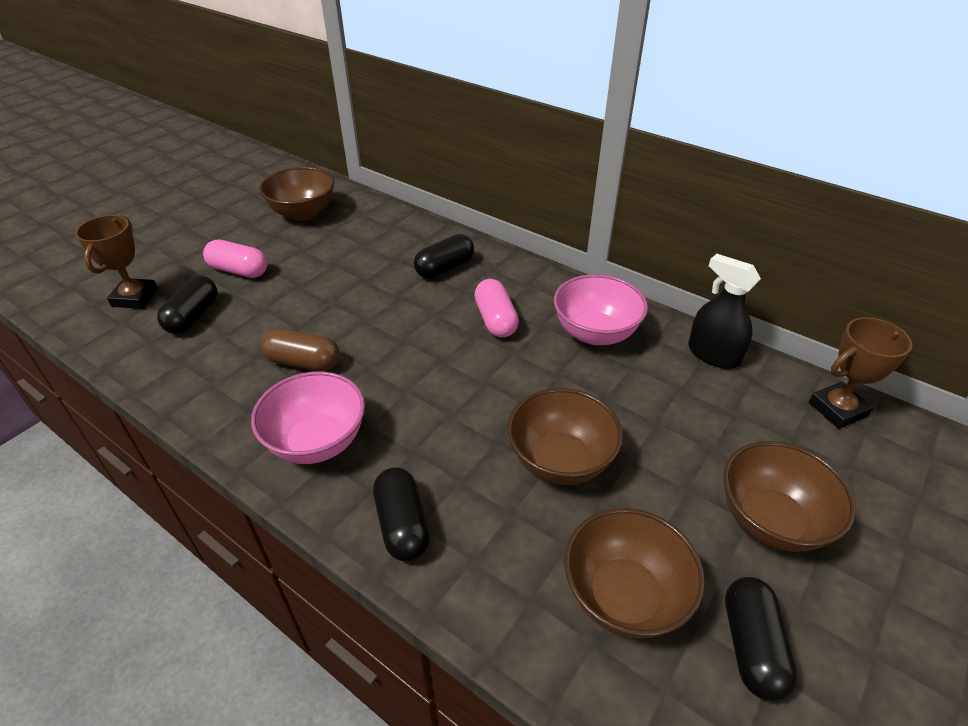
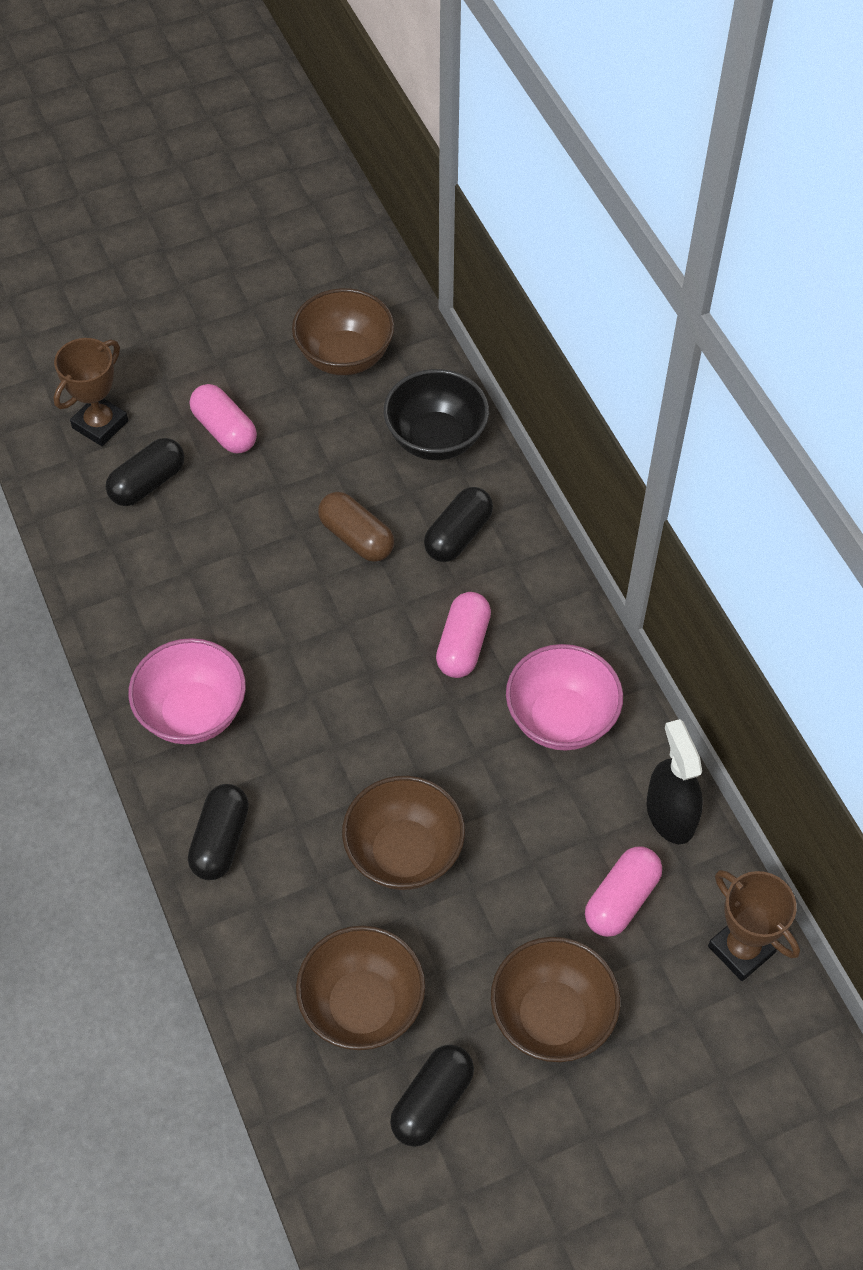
camera: 30 degrees right, 15 degrees up
(303, 362) = (228, 605): brown capsule -> brown capsule (356, 537)
(393, 230) = (436, 438): none -> black bowl
(445, 268) = (458, 535): black capsule -> black capsule turned 45 degrees counterclockwise
(736, 417) = (621, 900): none -> pink capsule
(837, 409) = (741, 949): brown trophy -> brown trophy turned 45 degrees clockwise

